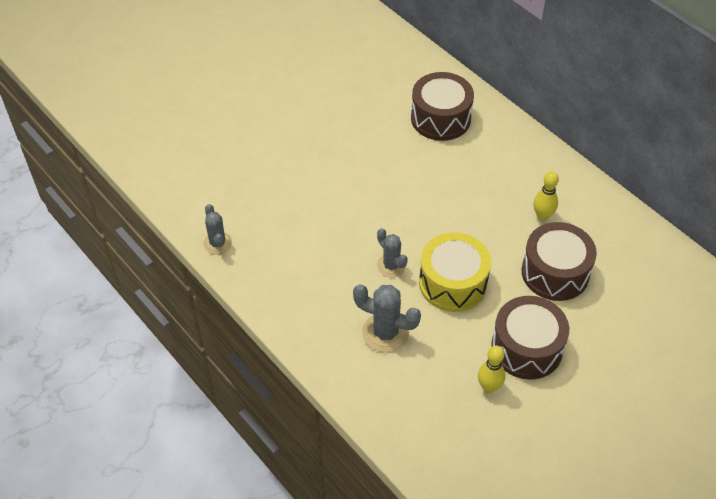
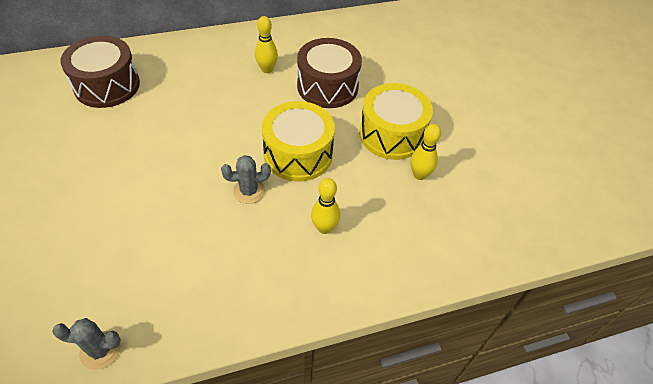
camera: 70 degrees left, 0 degrees up
(385, 333) = (324, 228): grey cactus -> yellow bowling pin
(526, 348) = (392, 134): brown drum -> yellow drum

